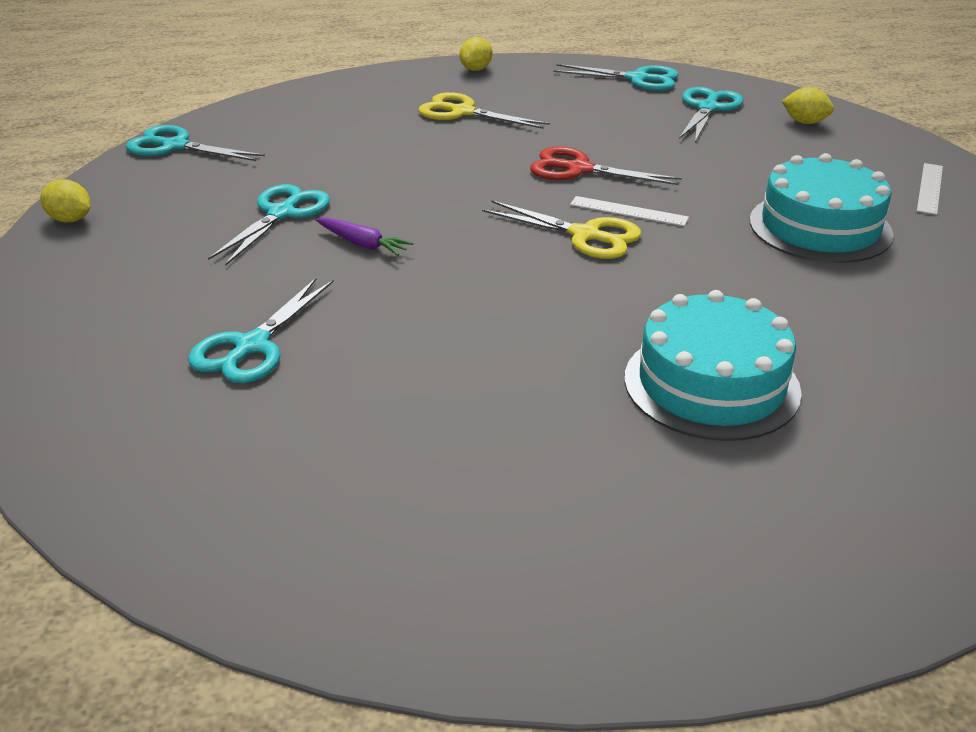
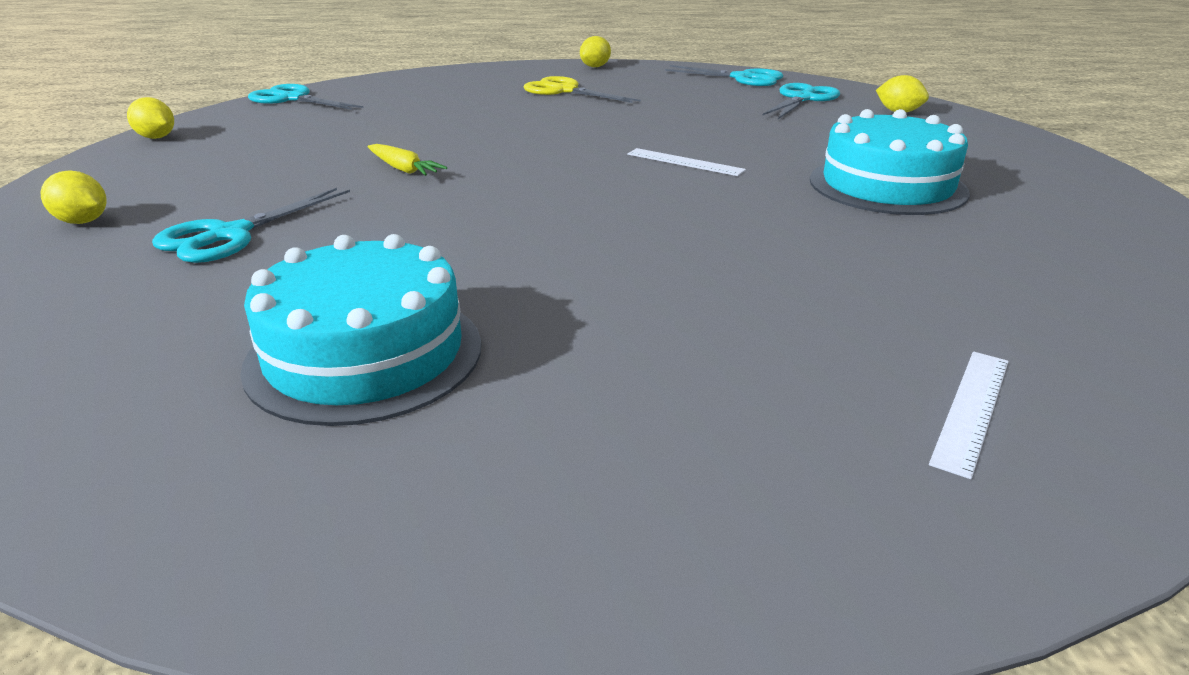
camera: 10 degrees right, 5 degrees down
(92, 344) = (83, 221): none -> yellow lemon
(281, 214) = (346, 144): turquoise scissors -> none
(362, 244) = (403, 169): purple carrot -> yellow carrot
(579, 169) = (651, 131): red scissors -> none
(585, 235) = (629, 176): yellow scissors -> none
(711, 384) = (703, 306): turquoise cake -> turquoise cake (365, 354)
(930, 188) = (1022, 164): white ruler -> white ruler (972, 409)

